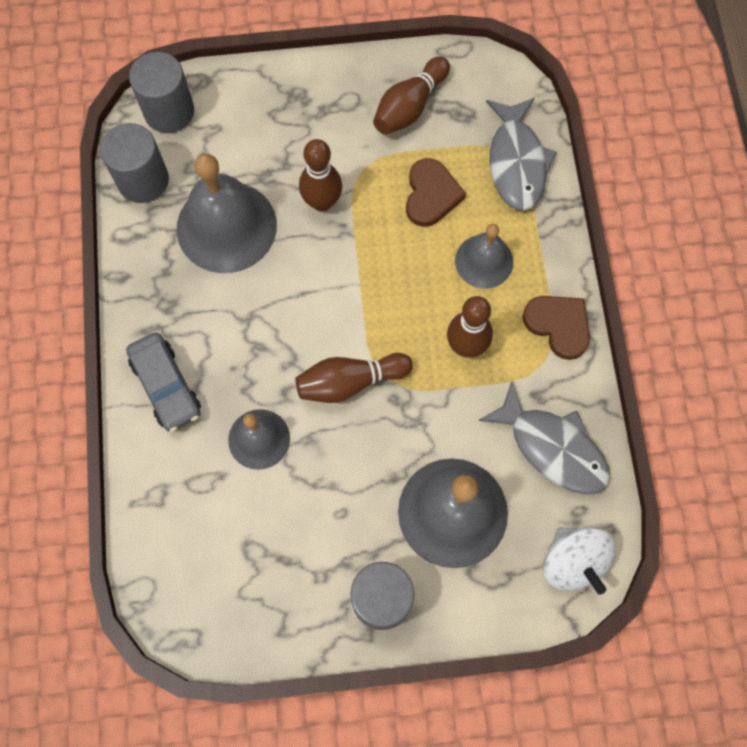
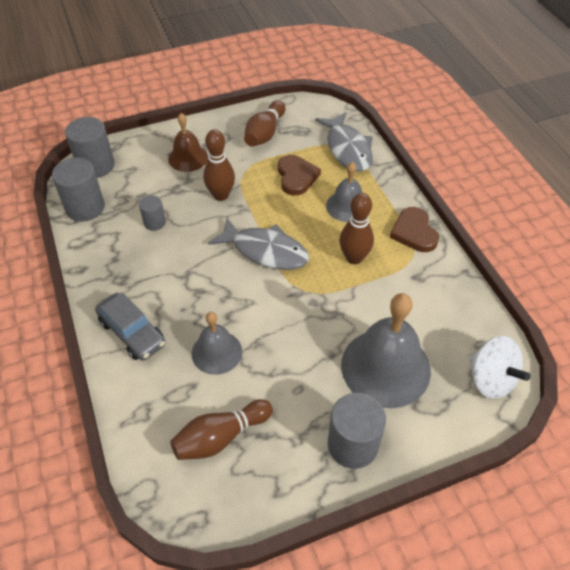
camera: 15 degrees left, 20 degrees down
(226, 226) = (154, 222): grey bell -> grey cylinder
(293, 126) = (188, 158): none -> brown bell
(350, 382) = (276, 298): brown bowling pin -> brown bowling pin (220, 437)
(552, 447) = (442, 307): grey fish -> grey fish (265, 251)
(558, 325) = (414, 232): brown heart -> brown heart turned 135 degrees counterclockwise

